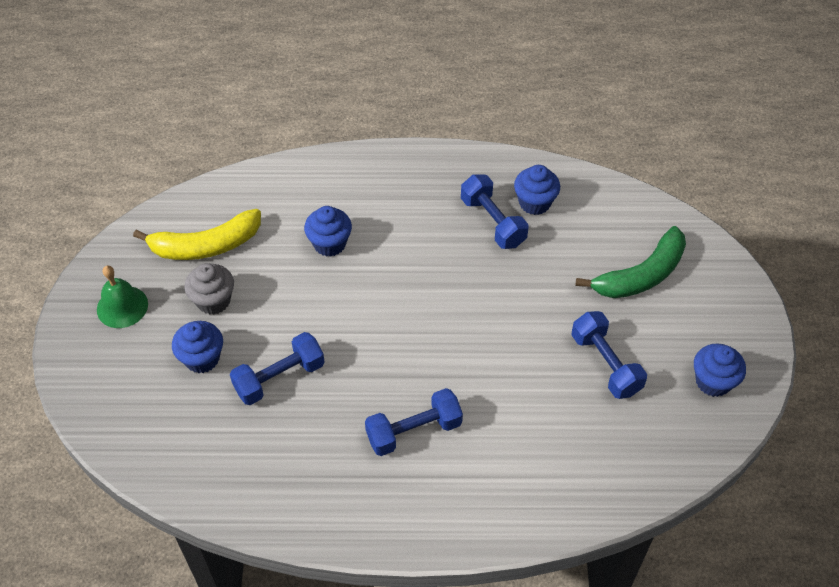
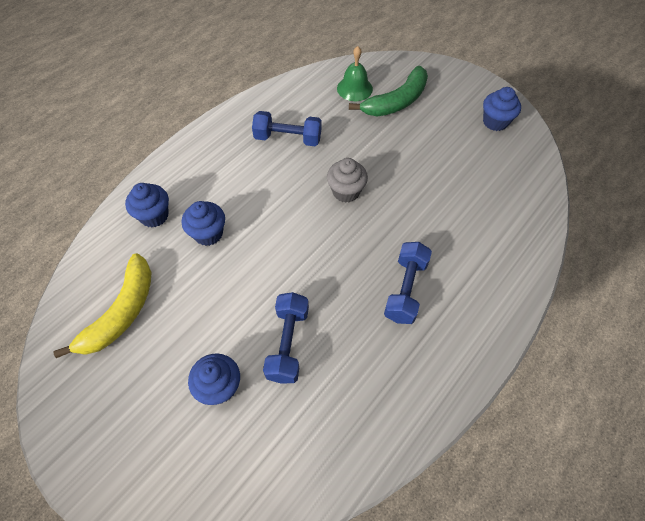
camera: 50 degrees left, 5 degrees up
(122, 306) = (109, 415): green bell -> green bell (354, 88)
(213, 301) = (176, 342): grey cupcake -> grey cupcake (346, 191)
(534, 203) = (296, 110): blue cupcake -> blue cupcake (154, 216)
(605, 364) = (442, 158): blue dumbbell -> none
(641, 275) = (396, 101): green banana -> green banana turned 45 degrees clockwise

